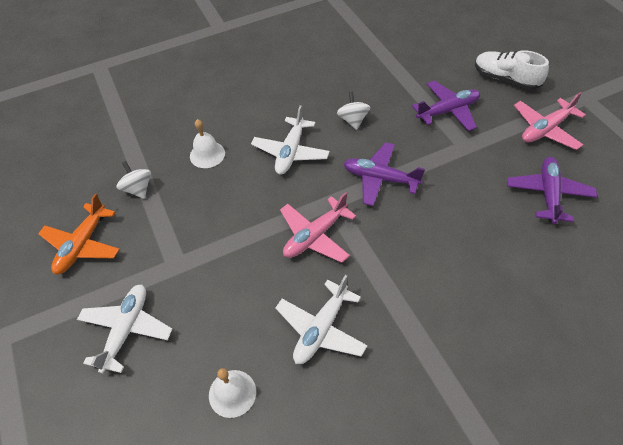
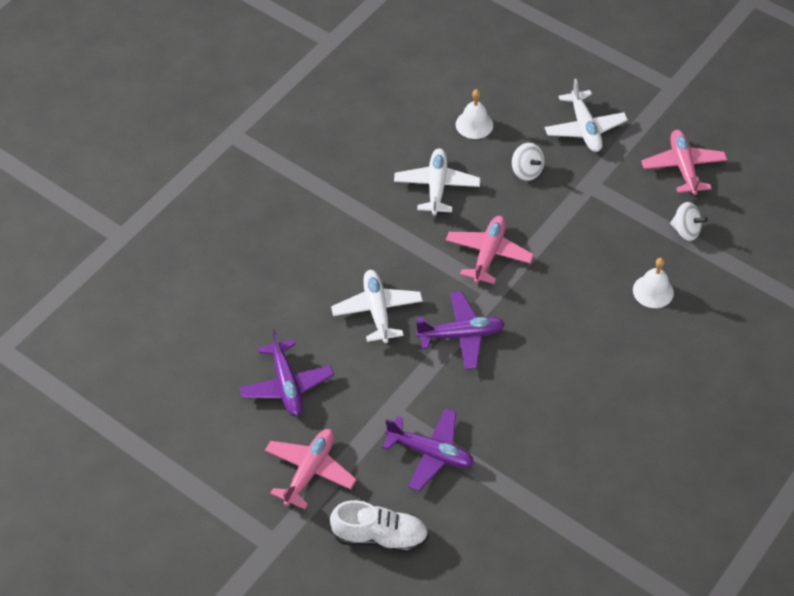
camera: 150 degrees right, 0 degrees up
(83, 245) = (683, 167): orange plane -> pink plane
(291, 152) = (570, 328): white plane -> white plane (377, 311)
(353, 120) = (530, 395): white spinning top -> white spinning top (526, 171)
(447, 111) = (430, 453): purple plane -> purple plane turned 105 degrees counterclockwise

